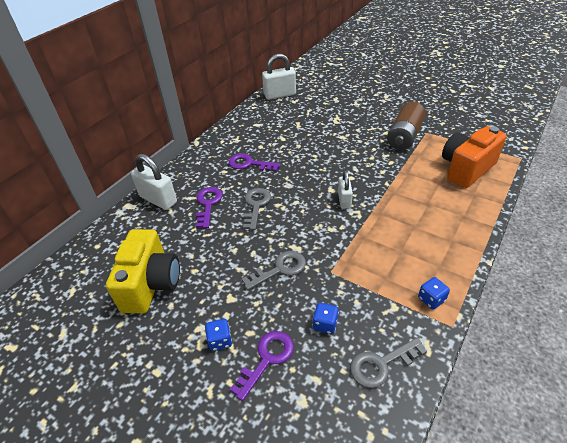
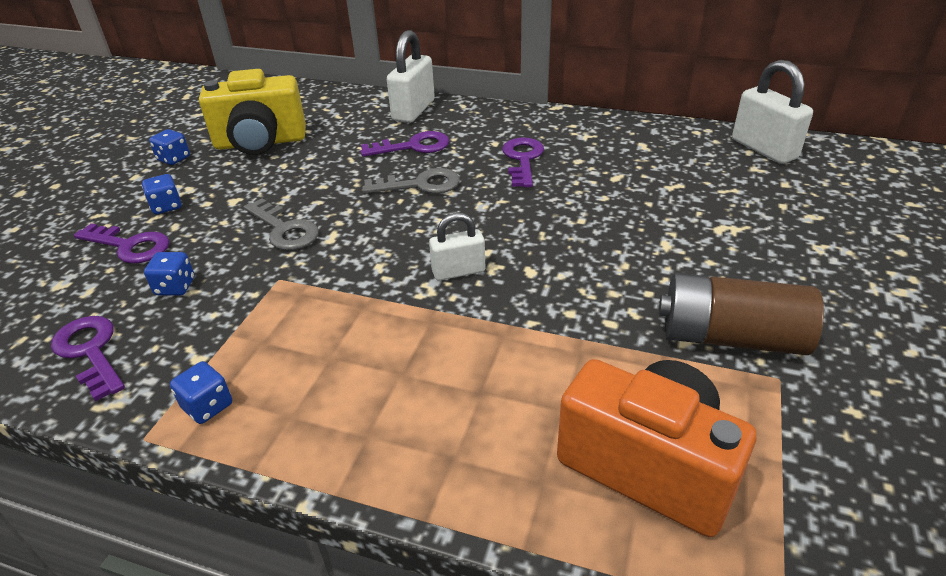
camera: 75 degrees right, 5 degrees down
(142, 344) = (174, 159): none -> blue dice
(381, 364) = (90, 352): grey key -> purple key

